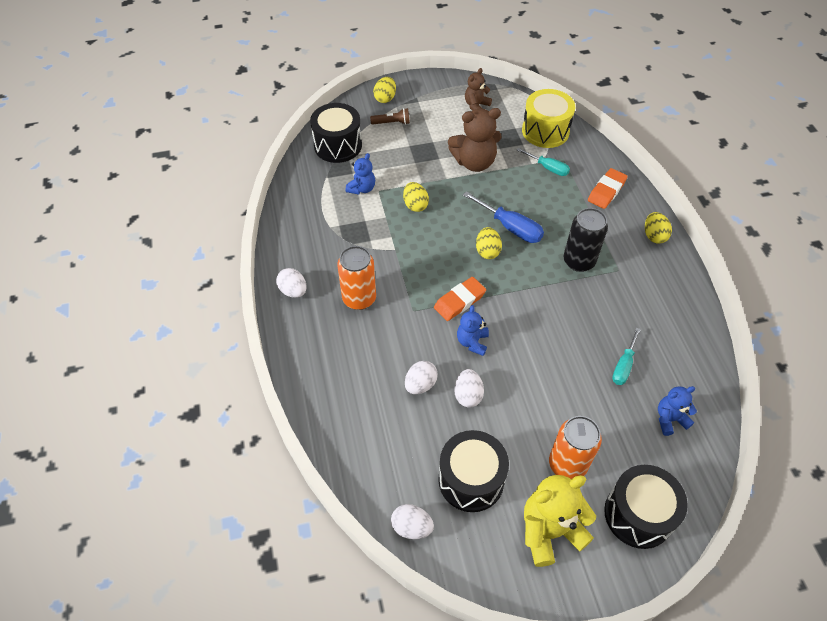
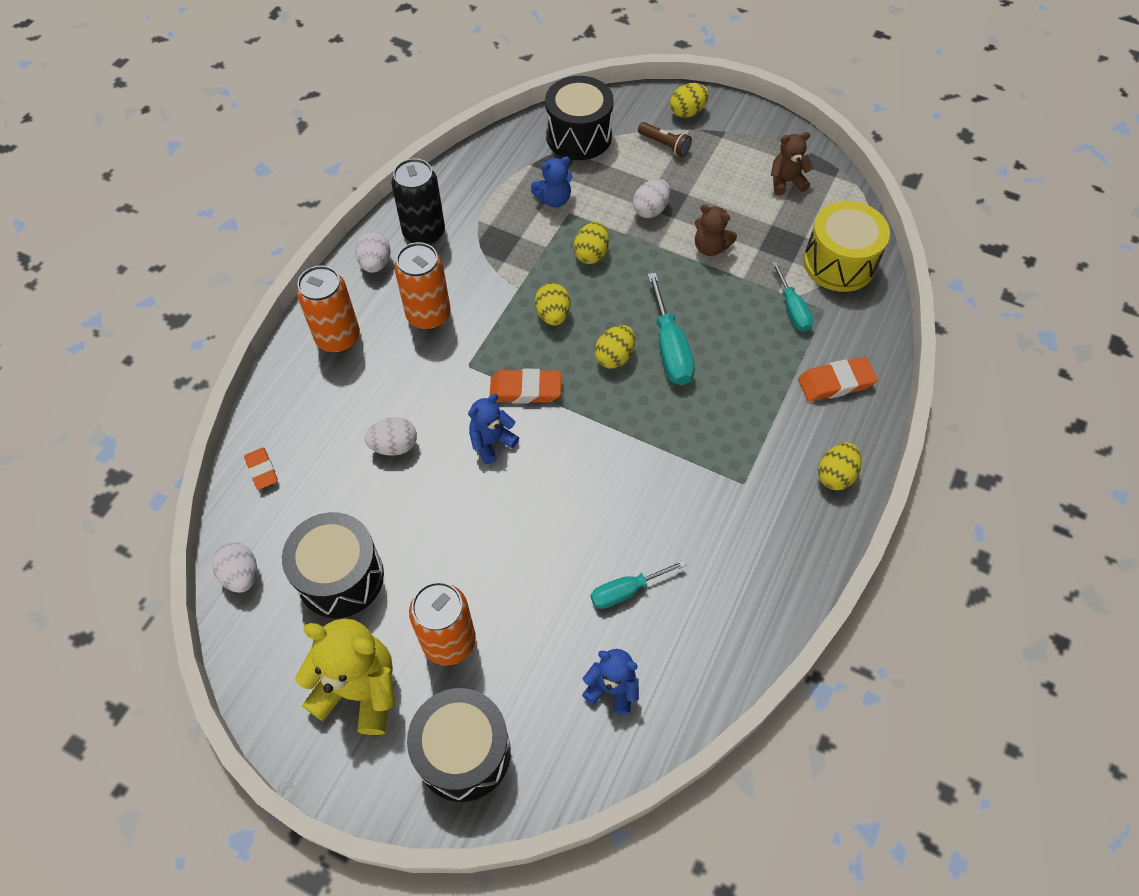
camera: 40 degrees right, 5 degrees up
(318, 349) = (338, 338): none -> orange can
(356, 458) = (262, 470): none -> orange eraser
(430, 251) = (553, 315): none -> yellow egg
(468, 395) = (428, 492): white egg -> white egg (650, 210)
(474, 162) = (710, 247): brown teddy bear -> brown teddy bear, size x0.57
(510, 227) = (670, 348): blue screwdriver -> turquoise screwdriver
(579, 261) = (707, 440): black can -> black can (424, 233)

